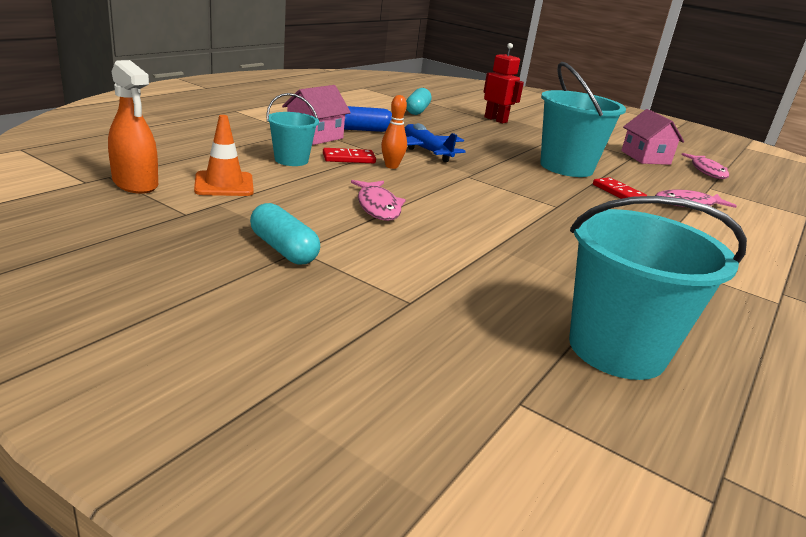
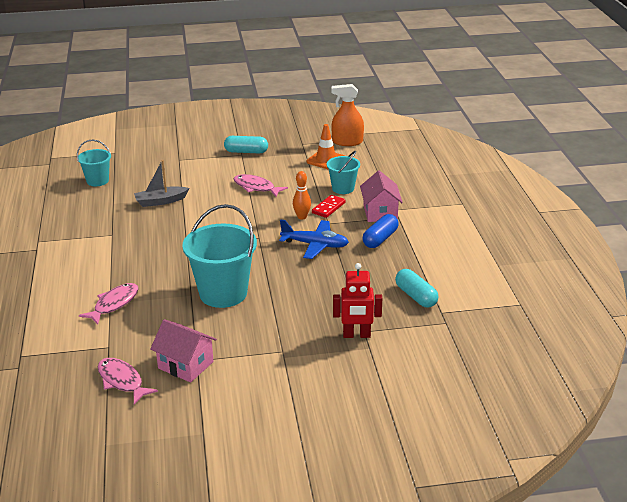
camera: 140 degrees right, 5 degrees up
(534, 257) = (160, 201): none -> grey boat
(616, 349) = (97, 181): turquoise bucket -> turquoise bucket, size x0.55
(618, 192) = (166, 285): red domino -> none

